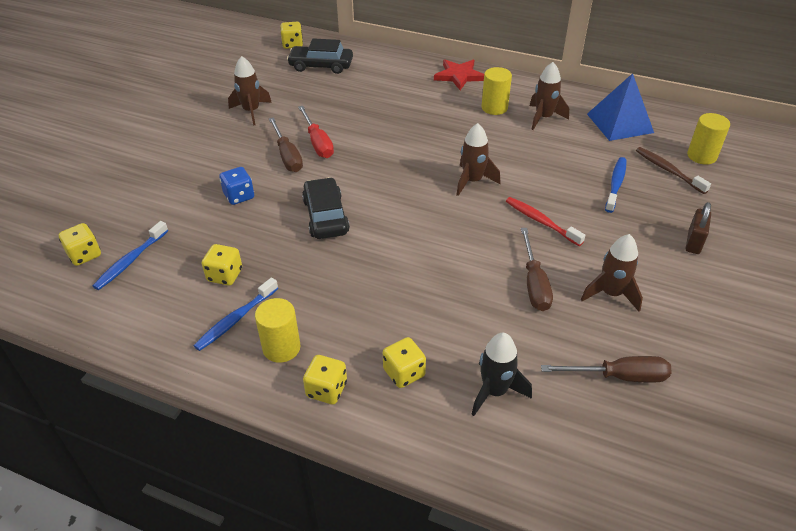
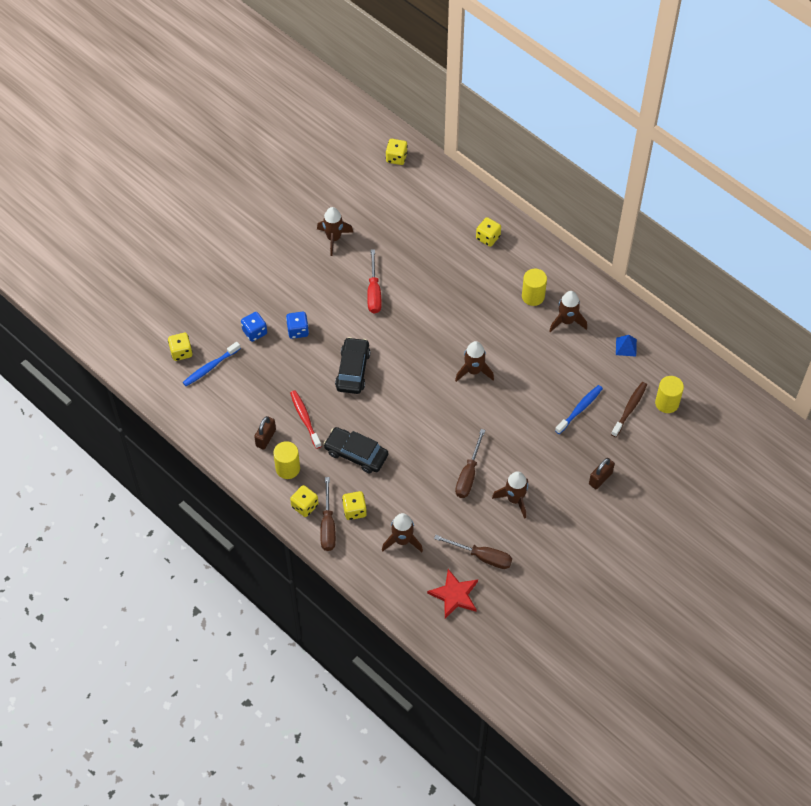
camera: 20 degrees right, 15 degrees up
(183, 211) = (254, 332): none -> blue dice
(225, 275) = (268, 400): yellow dice -> yellow dice (488, 237)
(235, 319) = (266, 438): blue toothbrush -> brown padlock
(287, 156) = (346, 299): brown screwdriver -> brown screwdriver (328, 525)
(321, 65) = (411, 196): black car -> black car (356, 454)
(459, 76) = (523, 247): red star -> red star (454, 595)
(494, 391) = (402, 540): black rocket -> brown rocket
(541, 221) = (503, 425): red toothbrush -> red toothbrush (305, 418)
(620, 123) = (626, 347): blue pyramid -> blue pyramid, size x0.48
(668, 170) = (629, 409): brown toothbrush -> brown toothbrush turned 45 degrees clockwise

